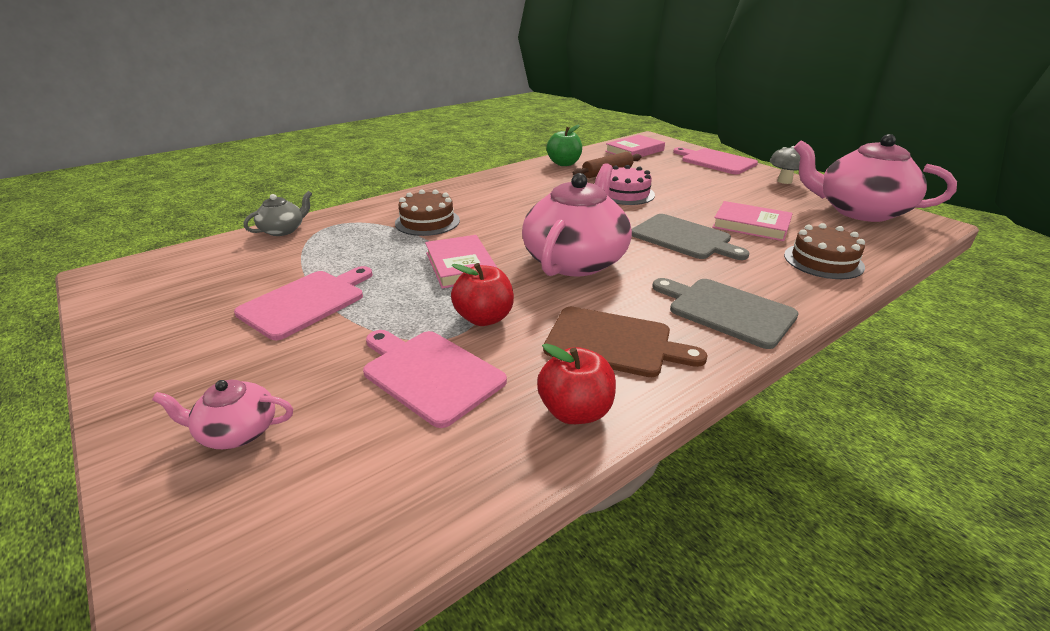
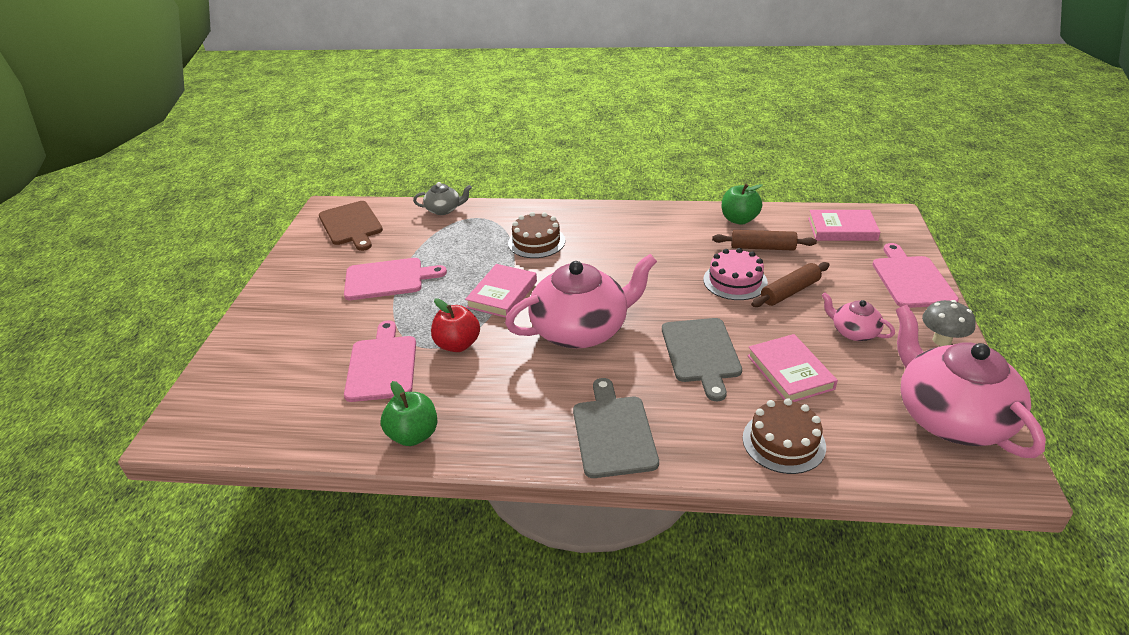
camera: 45 degrees right, 5 degrees up
(237, 432) = (274, 347): pink teapot -> pink teapot (853, 332)
(575, 411) = (413, 435): red apple -> green apple
(614, 342) = (501, 408): brown cutting board -> brown cutting board (351, 225)
(667, 187) = (789, 292): none -> brown rolling pin

